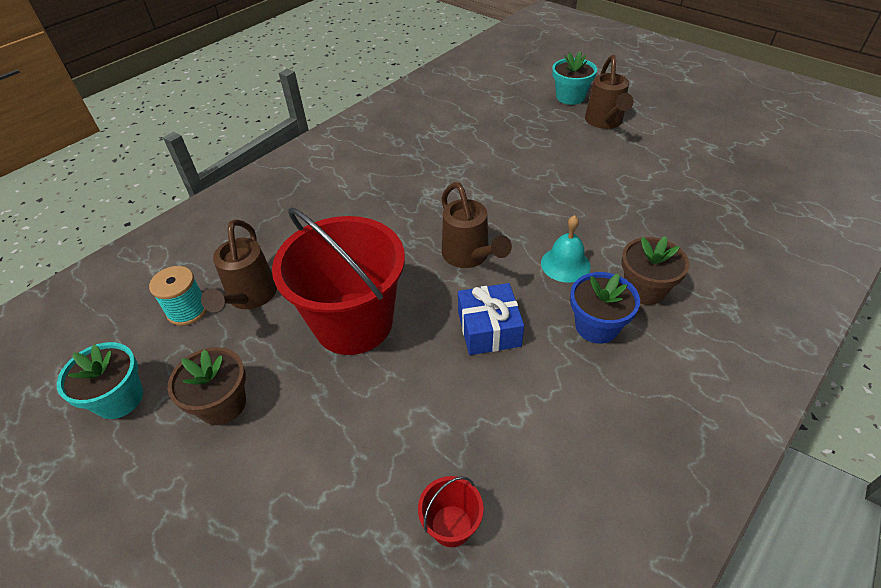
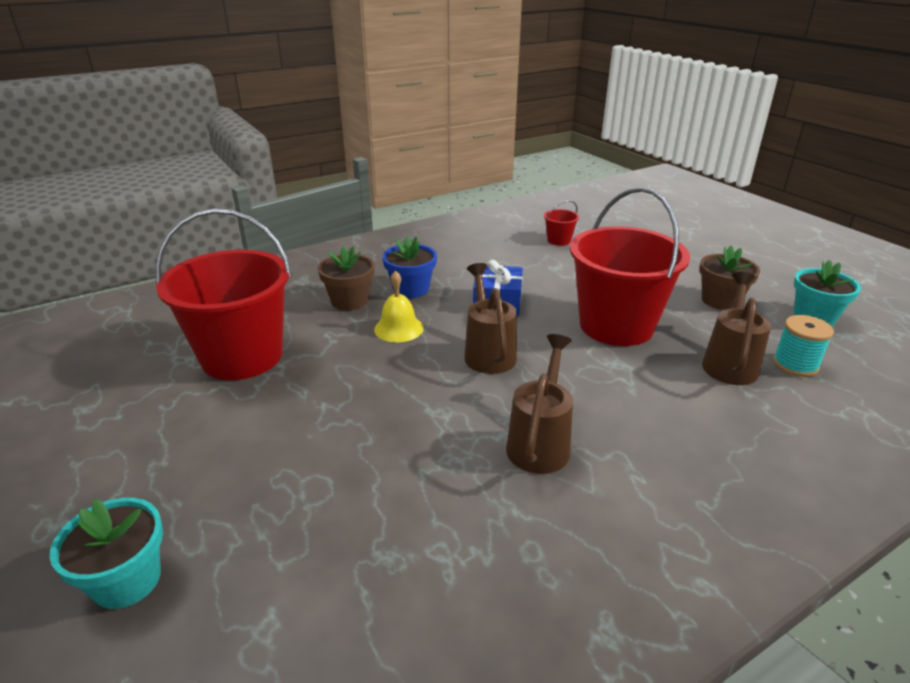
camera: 165 degrees left, 15 degrees down
(565, 264) = (398, 328): turquoise bell -> yellow bell
(605, 122) = (150, 493): brown watering can -> brown watering can (540, 443)
(664, 204) = (242, 356): none -> red bucket

